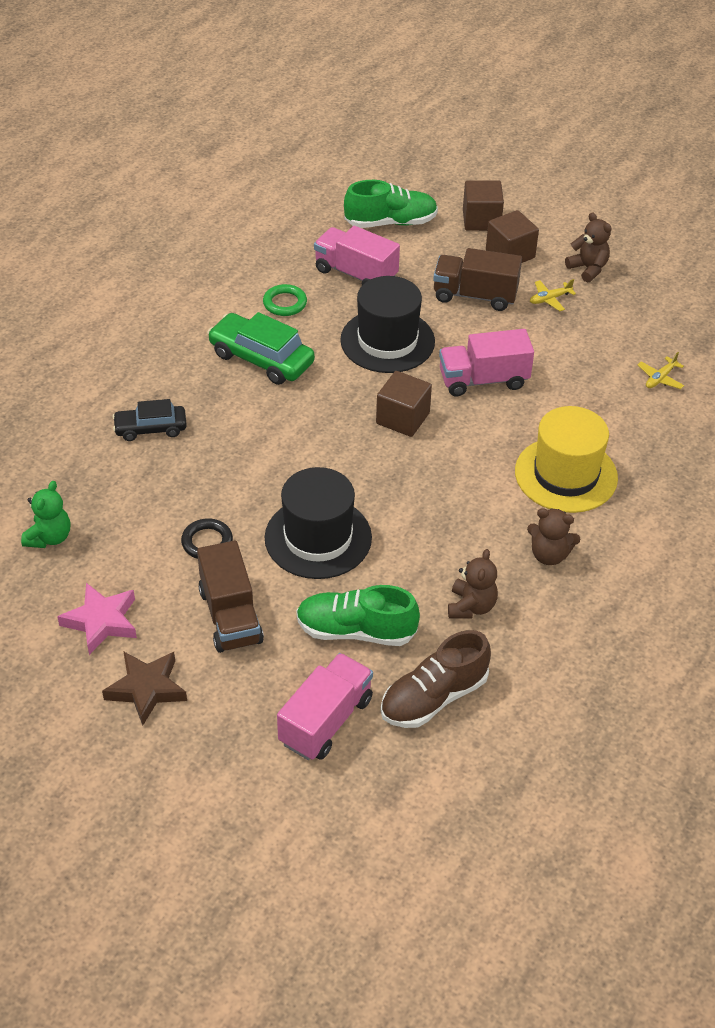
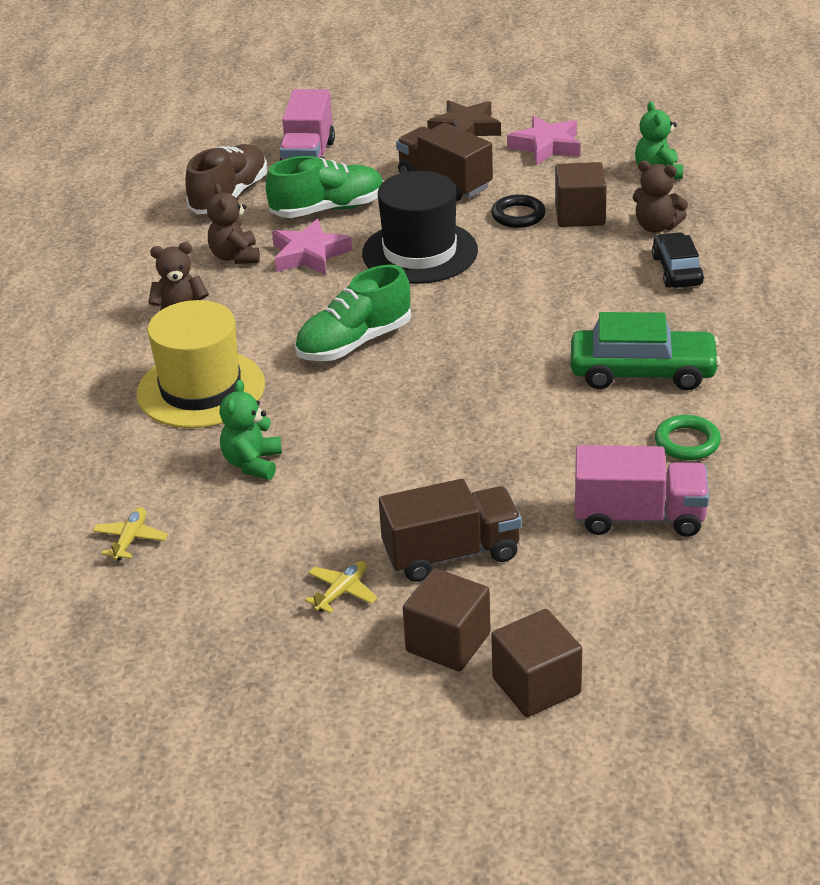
camera: 155 degrees right, 10 degrees down
(151, 428) = (677, 270): black car -> black car turned 60 degrees counterclockwise
(387, 341) = (516, 448): black hat -> none
(391, 222) = (669, 619): green shoe -> green shoe (354, 343)
(402, 418) = (424, 375): brown cube -> brown cube (580, 215)
(408, 579) = (309, 254): none -> pink star
(483, 380) = (361, 449): pink truck -> none
(559, 399) = (252, 463): none -> green teddy bear
(588, 269) = (312, 668): brown teddy bear -> brown teddy bear (656, 226)

